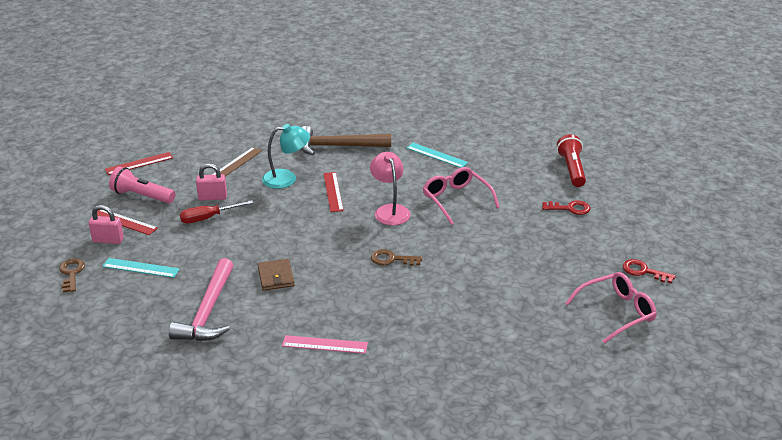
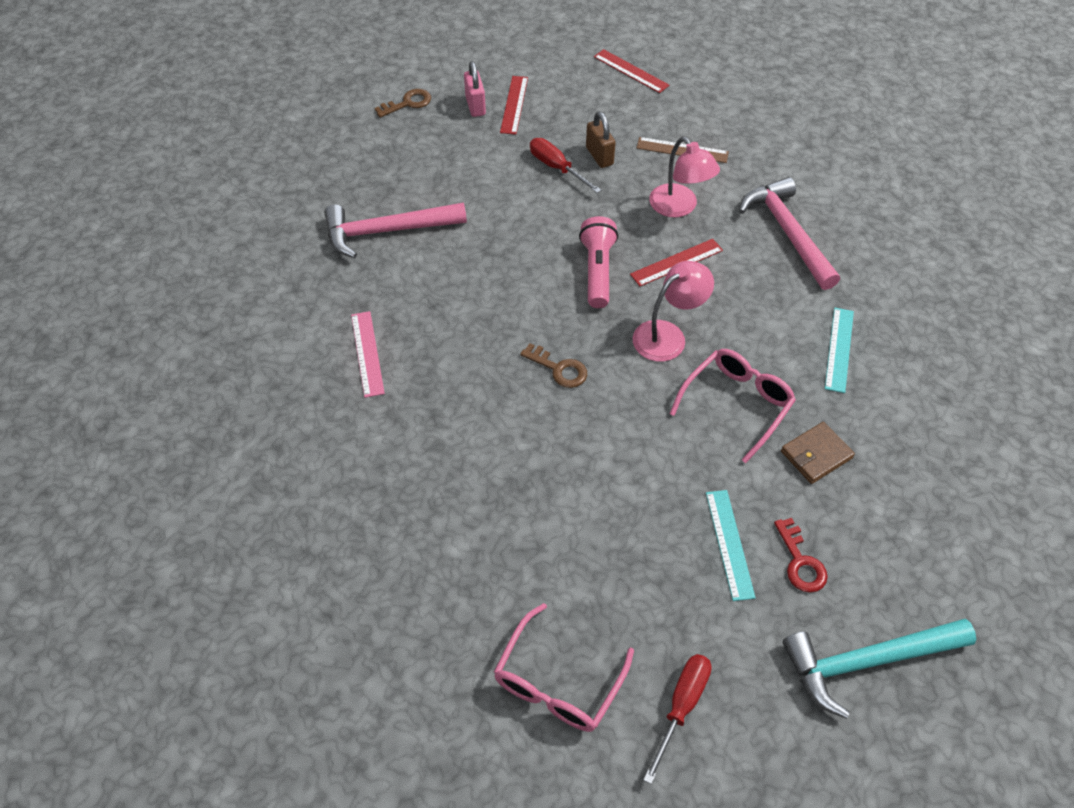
camera: 70 degrees right, 20 degrees up
(141, 268) = (439, 149): turquoise ruler -> turquoise ruler (729, 544)
(142, 196) = (568, 98): pink flashlight -> pink flashlight (597, 271)
(212, 197) = (599, 156): pink padlock -> brown padlock
(276, 277) = (473, 267): brown wallet -> brown wallet (816, 455)
(287, 178) = (679, 207): turquoise lamp -> pink lamp
(338, 146) = (787, 233): brown hammer -> pink hammer
(391, 259) = (559, 369): brown key -> brown key turned 135 degrees clockwise
(571, 169) = (918, 541): red flashlight -> none
(616, 312) = (558, 681): pink glasses -> pink glasses turned 75 degrees clockwise
(634, 205) = (867, 661): none -> turquoise hammer
(643, 271) = (681, 706): red key -> red screwdriver

